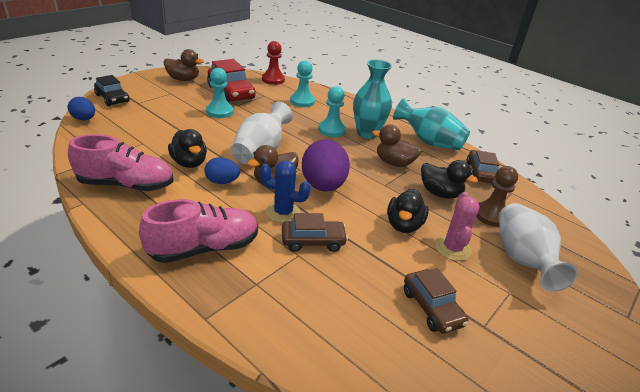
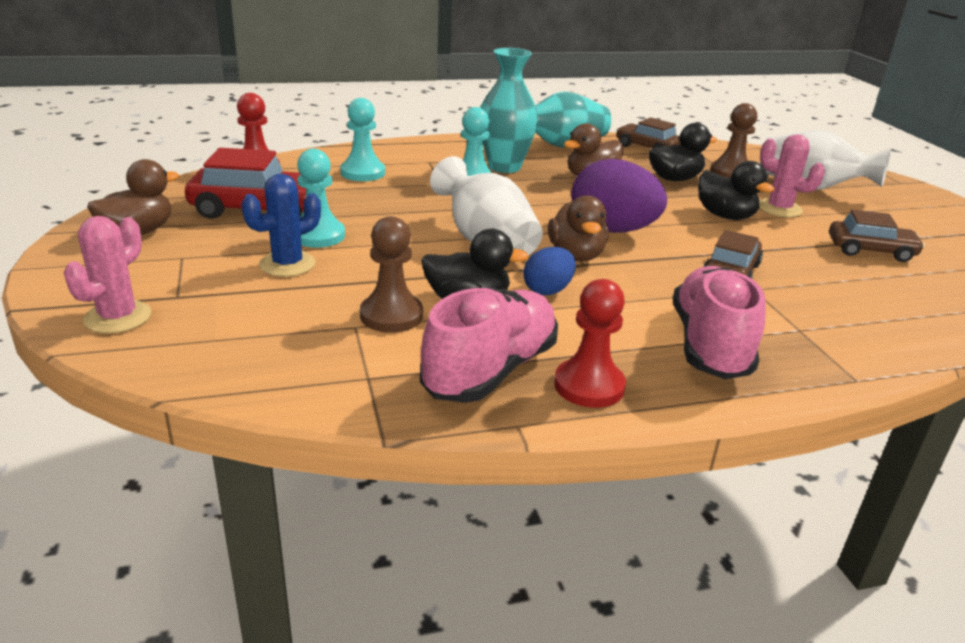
camera: 55 degrees left, 5 degrees down
(84, 119) = (175, 367): blue egg -> none
(112, 98) = (118, 317): black car -> pink cactus
(130, 215) = (589, 386): none -> red pawn
(158, 148) = (391, 315): none -> brown pawn
(283, 212) = (657, 271): blue cactus -> blue cactus (287, 264)

